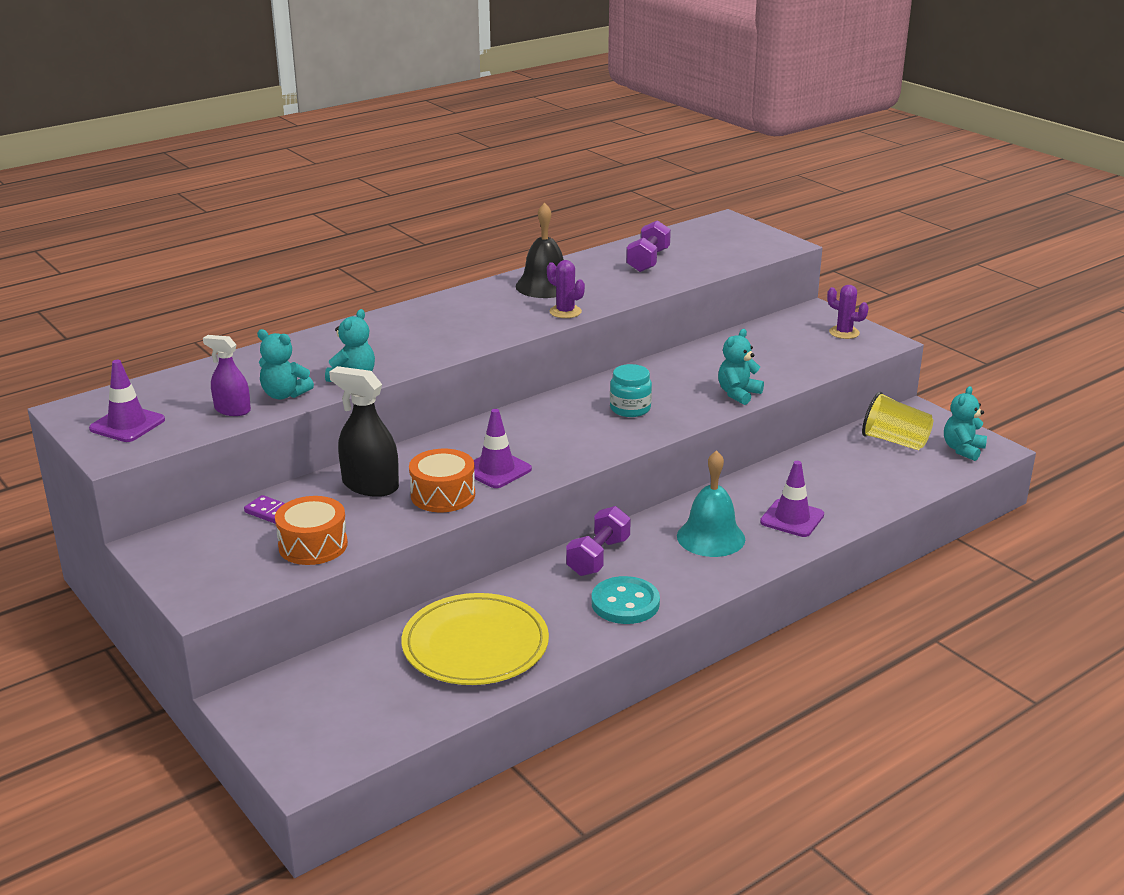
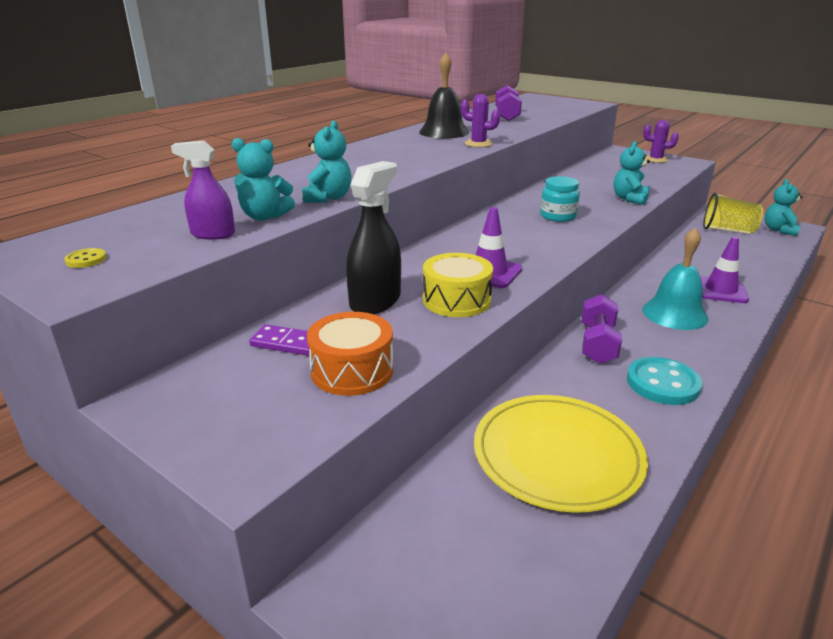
camera: 15 degrees left, 0 degrees up
(127, 424) = (86, 260): purple traffic cone -> yellow button
(370, 485) = (375, 301): black spray bottle -> black spray bottle turned 105 degrees clockwise
(443, 495) = (456, 300): orange drum -> yellow drum

